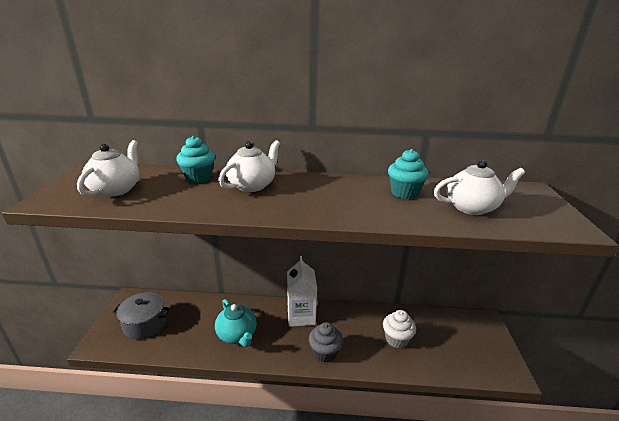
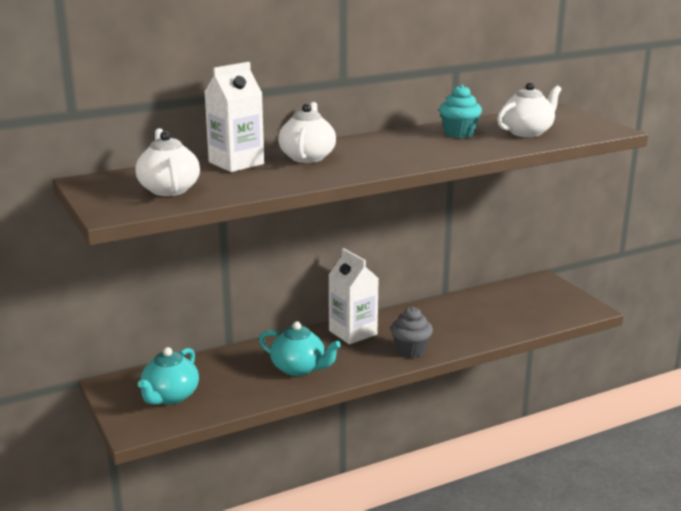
camera: 30 degrees left, 5 degrees down
(145, 324) = (170, 396): grey pot -> turquoise teapot
(198, 178) = (236, 163): turquoise cupcake -> white carton
(396, 339) = (471, 319): white cupcake -> none

